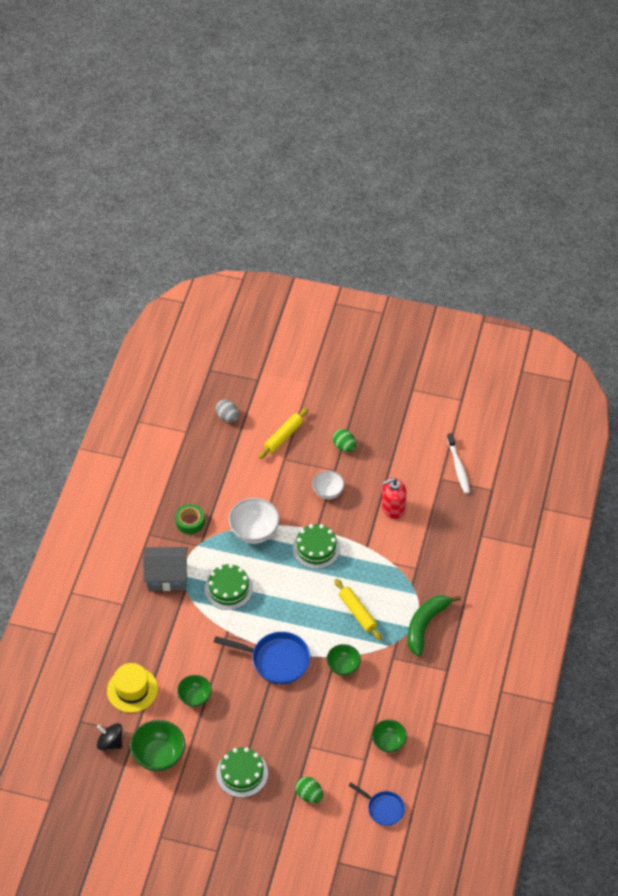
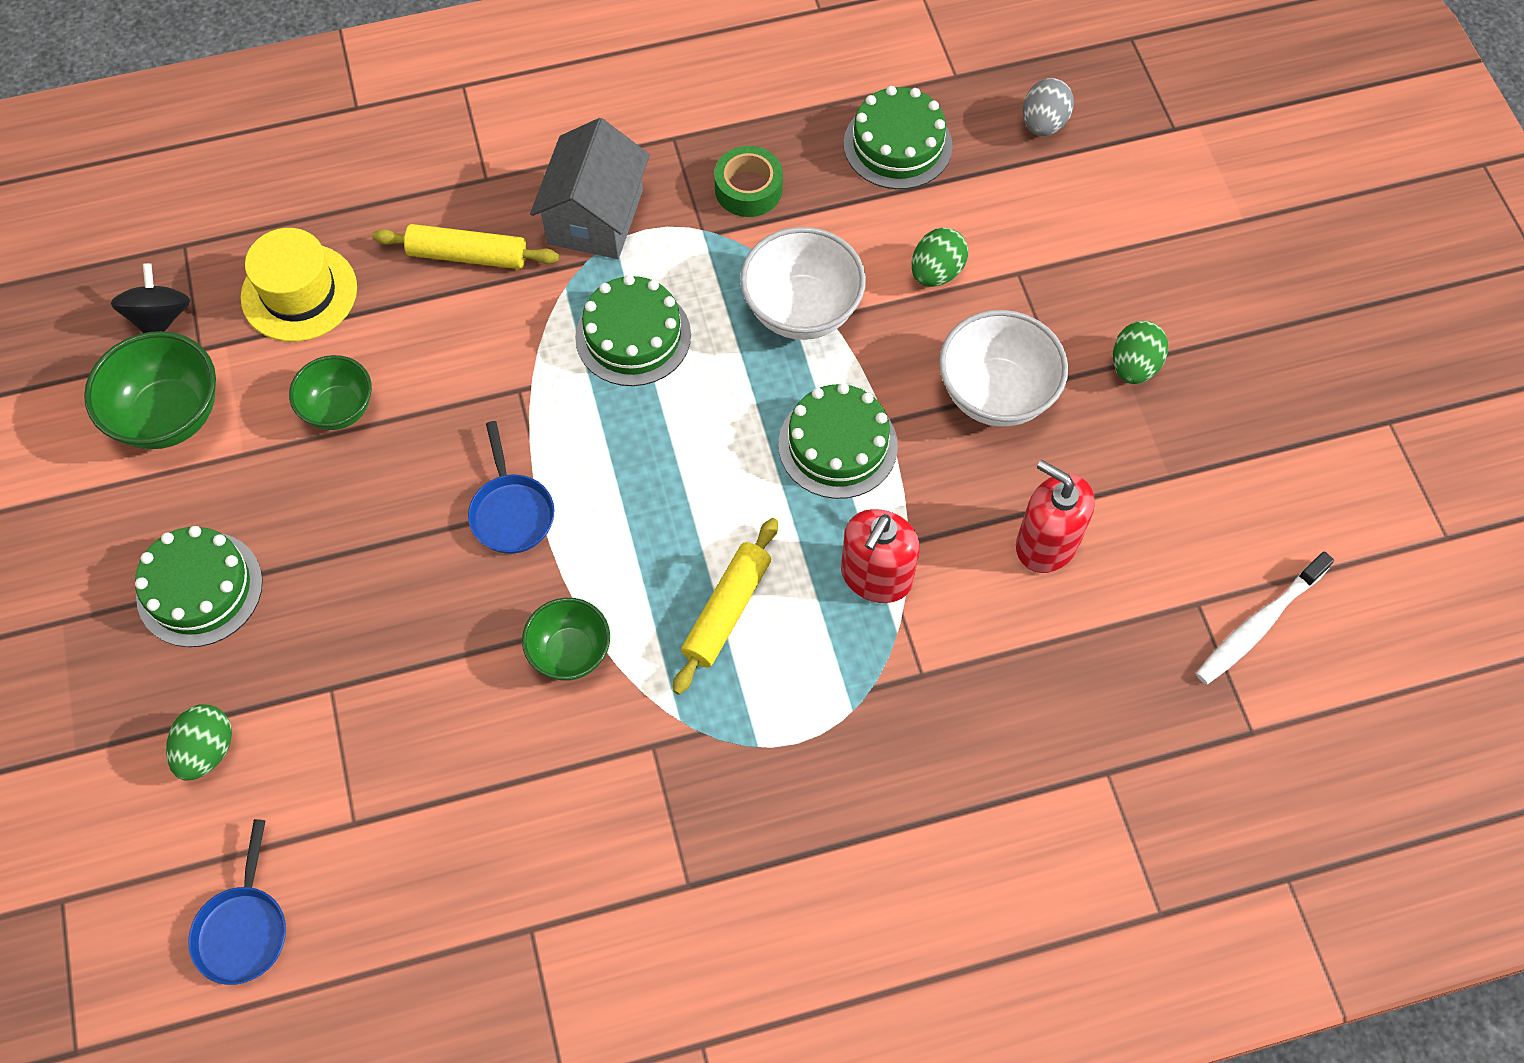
camera: 60 degrees right, 10 degrees up
(167, 576) = (595, 216): grey house -> grey house turned 45 degrees clockwise
(204, 466) = (897, 145): none -> green cake
(267, 483) = (936, 272): none -> green egg
(276, 660) = (511, 512): blue pan -> blue pan, size x0.60
(283, 436) = (1072, 243): yellow rolling pin -> yellow rolling pin (468, 255)
(328, 492) = (996, 394): white bowl -> white bowl, size x1.56
(373, 563) = (876, 576): none -> red soap dispenser
(388, 742) = (424, 851): green bowl -> none
(425, 625) = (781, 773): green banana -> none

